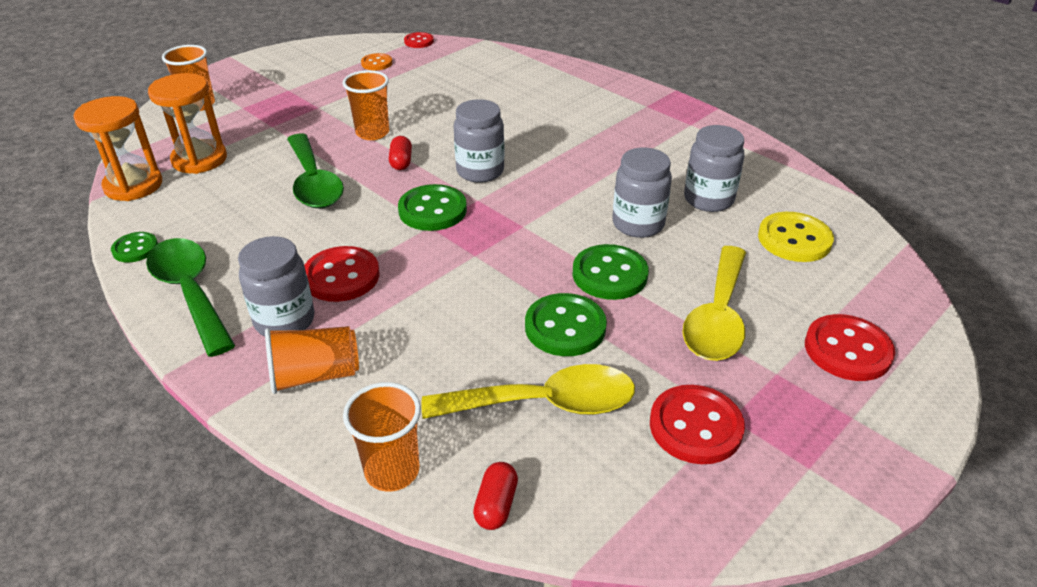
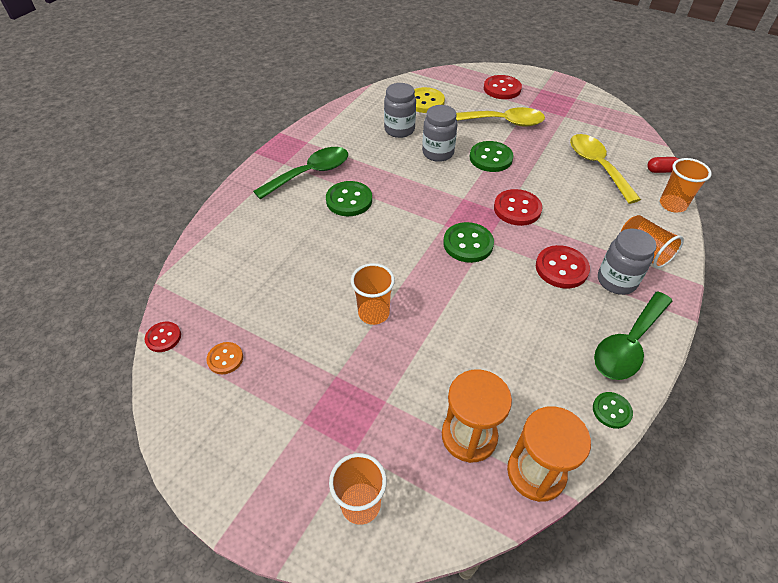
camera: 105 degrees left, 10 degrees up
(314, 183) = (466, 326): green spoon -> green spoon (310, 173)
(401, 162) = (413, 279): red capsule -> none
(480, 171) = (408, 231): grey jar -> none
(565, 327) = (542, 168): green button -> green button (349, 200)
(695, 426) = (577, 124): red button -> red button (517, 209)

